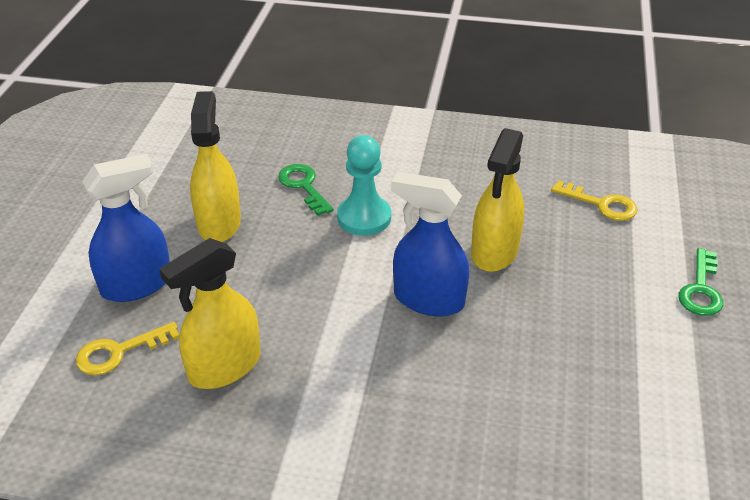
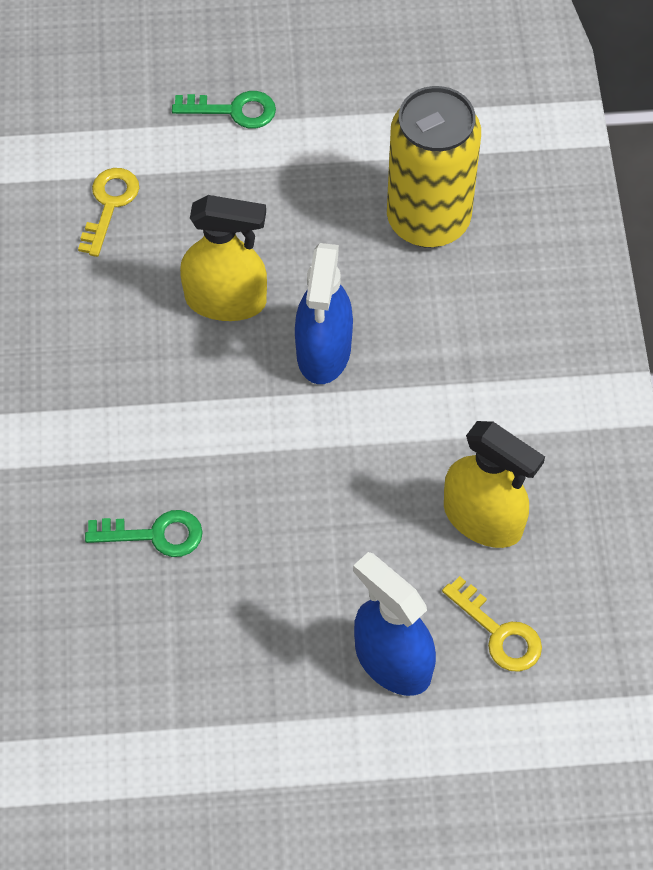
camera: 105 degrees left, 20 degrees up
(219, 223) = (256, 611): yellow spray bottle -> none
(303, 186) = (155, 534): green key -> green key turned 135 degrees counterclockwise
(364, 217) = (201, 447): turquoise pawn -> none
(557, 402) = (428, 219): none -> yellow can

